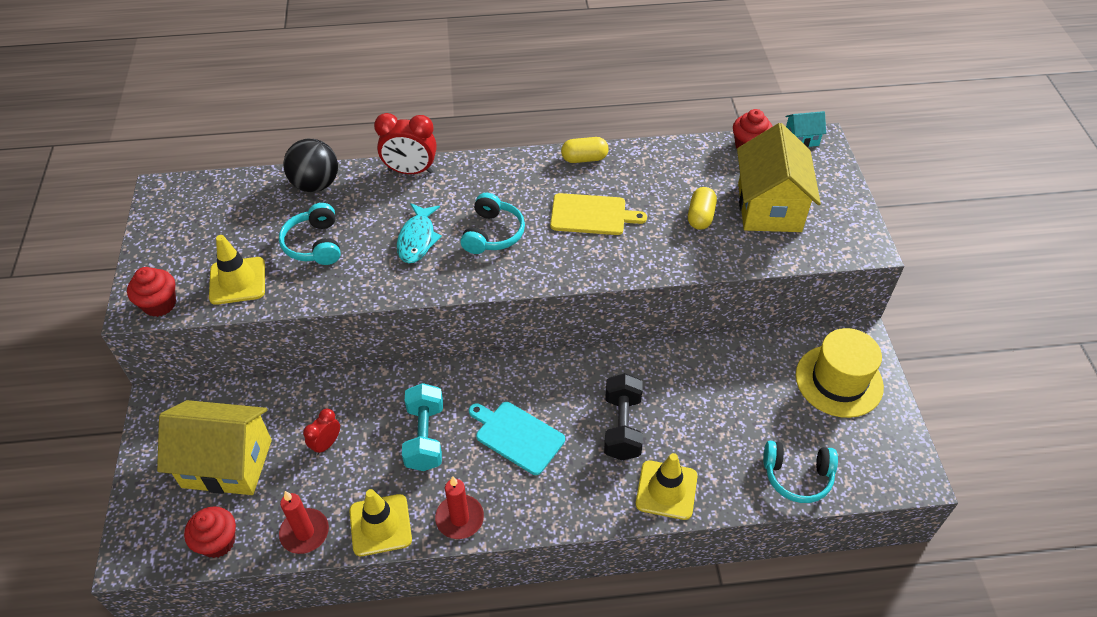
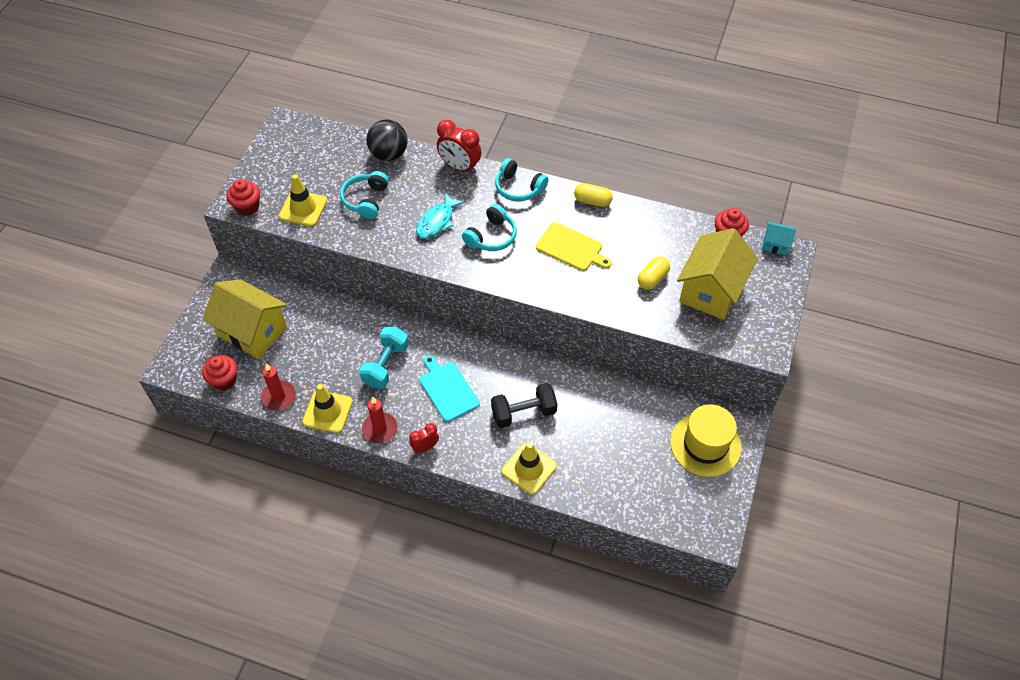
camera: 25 degrees right, 5 degrees up
(326, 444) = (320, 344): red clock -> red clock (425, 447)
(622, 427) = (523, 413): black dumbbell -> black dumbbell turned 45 degrees clockwise
(797, 476) = (628, 499): turquoise headphones -> turquoise headphones (519, 188)

